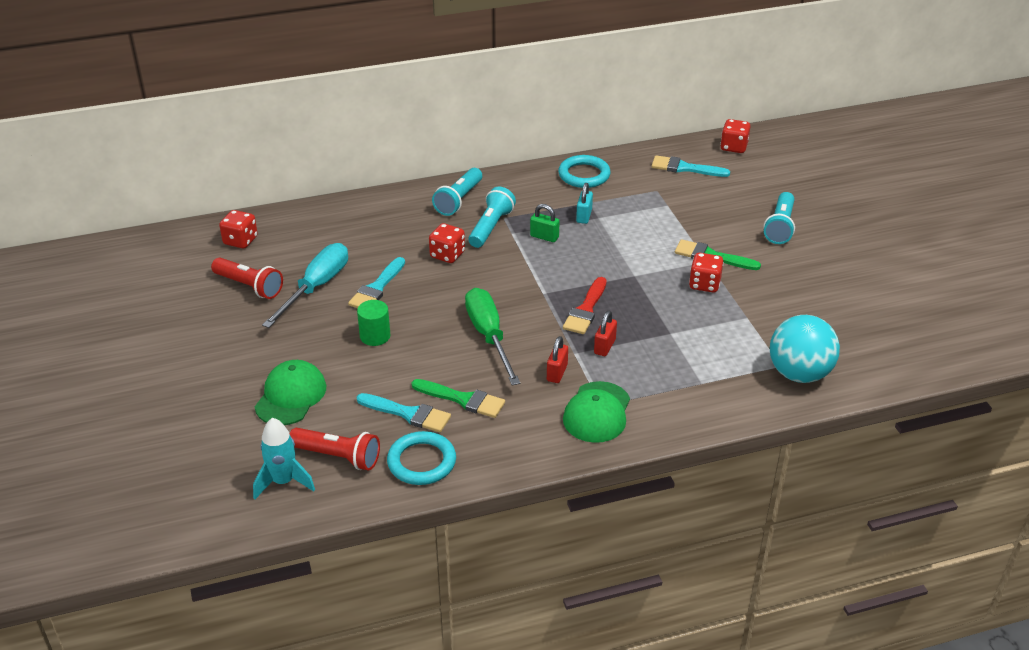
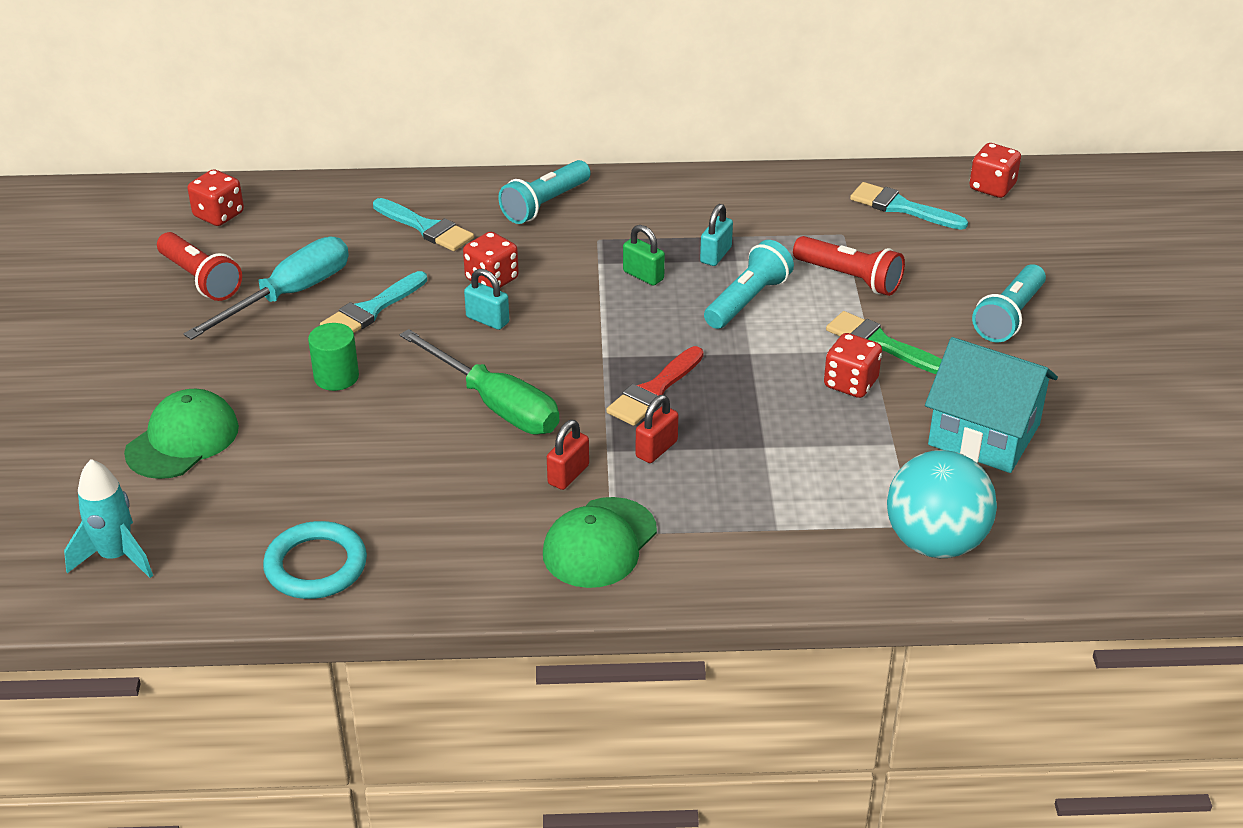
camera: 15 degrees right, 0 degrees up
(338, 457) = (205, 536): red flashlight -> red flashlight (849, 278)
(408, 414) = (330, 494): turquoise brush -> turquoise brush (426, 228)
(457, 282) = (487, 320): none -> turquoise padlock
(463, 399) = (416, 488): green brush -> none
(489, 336) = (495, 405): green screwdriver -> green screwdriver turned 135 degrees clockwise
(491, 227) = (573, 250): turquoise flashlight -> turquoise flashlight (748, 301)
(584, 175) = (744, 195): turquoise ring -> none
(797, 302) = (984, 434): none -> turquoise house

